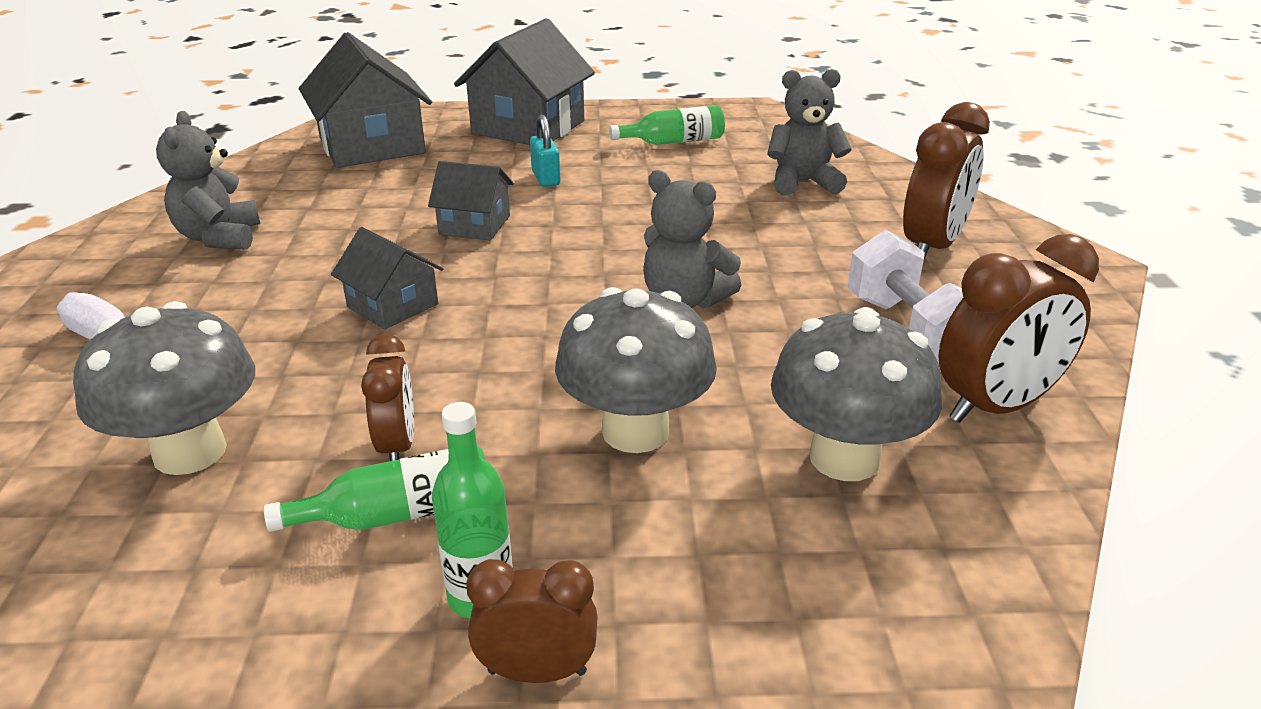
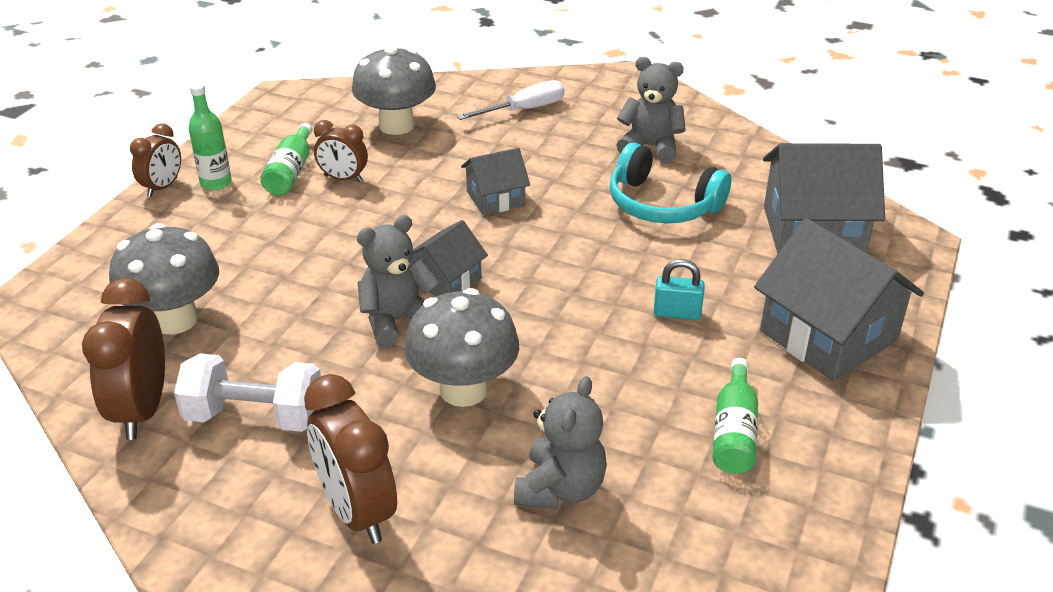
camera: 115 degrees right, 5 degrees up
(356, 211) = (662, 204): none -> turquoise headphones
(474, 225) = (599, 253): grey house -> grey house (446, 280)
(635, 431) = (277, 254): grey mushroom -> grey mushroom (463, 389)

